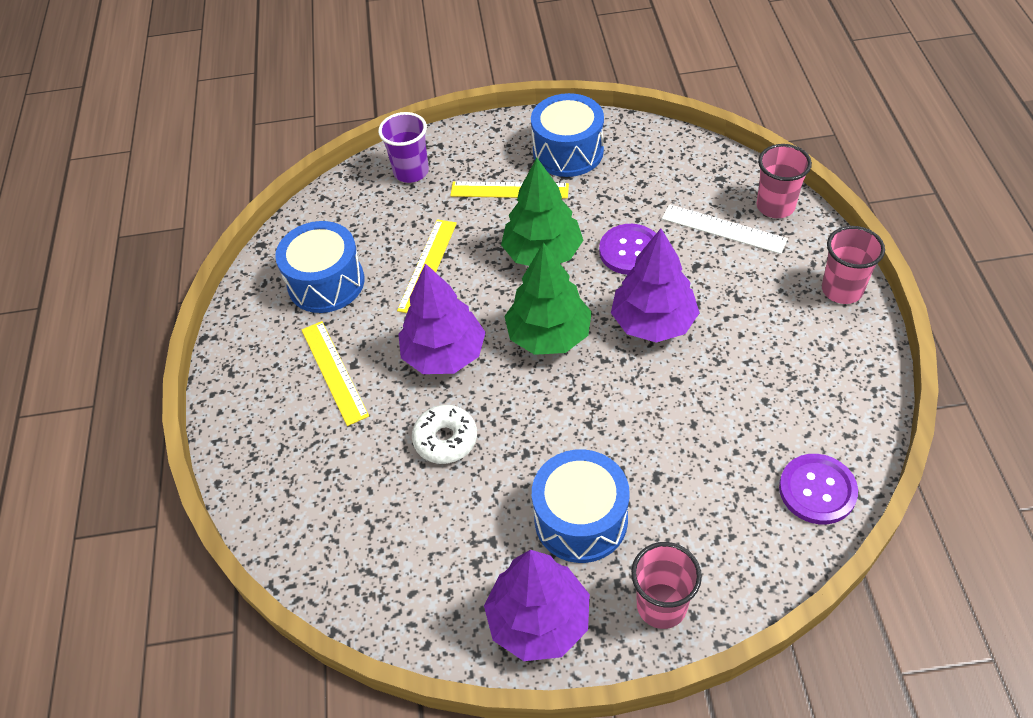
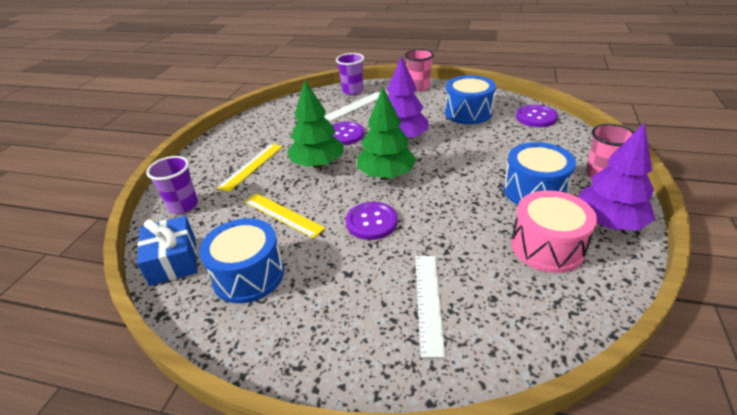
camera: 70 degrees left, 15 degrees down
(327, 214) = (173, 260): none -> blue gift
(334, 371) = (348, 287): yellow ruler -> none
(334, 448) = (428, 301): none -> white ruler
(444, 354) = (371, 222): purple tree -> purple button
(445, 439) = (448, 236): white donut -> none
(461, 550) = (547, 246): none -> pink drum
(568, 152) = (245, 139): blue drum -> blue drum (468, 113)
(775, 206) = (352, 91): pink cup -> purple cup

